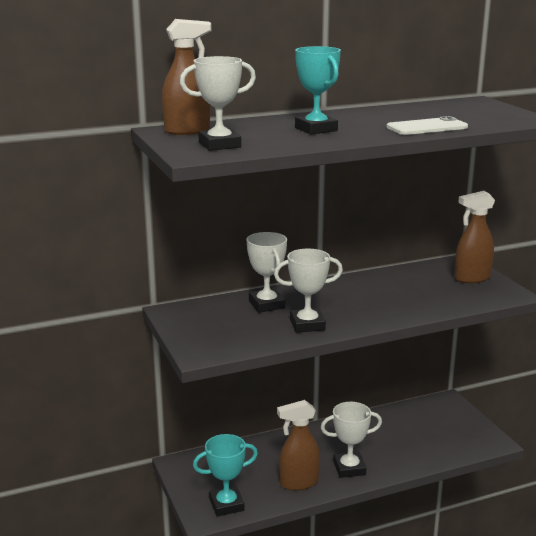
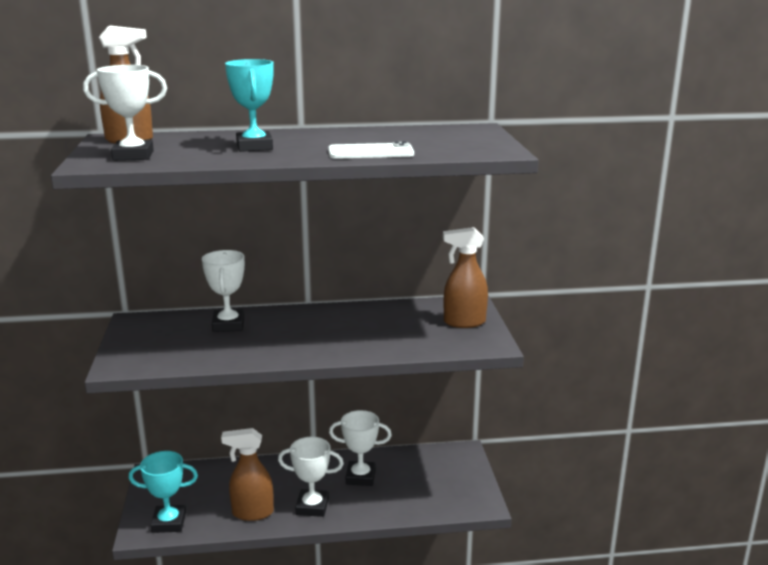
camera: 15 degrees right, 0 degrees up
(307, 325) = (247, 350): white trophy -> white trophy (360, 477)

